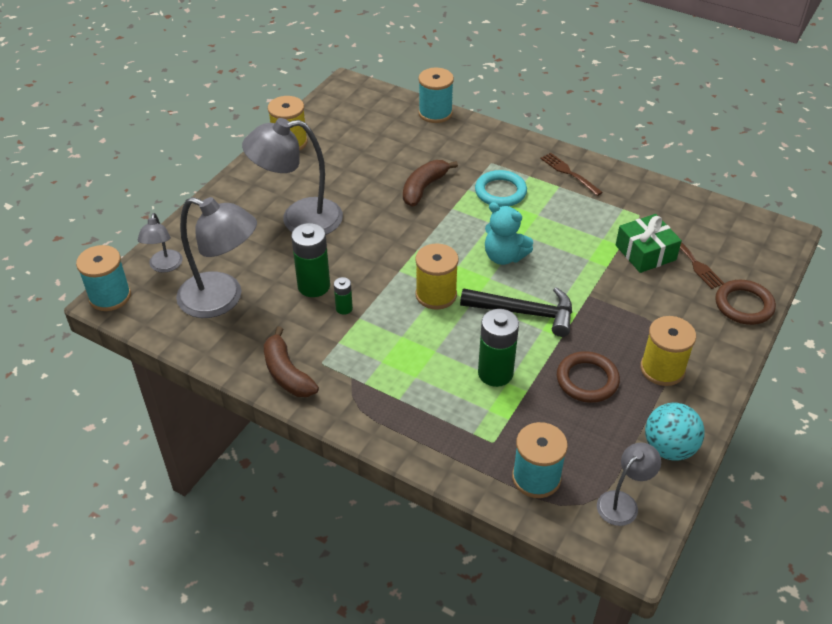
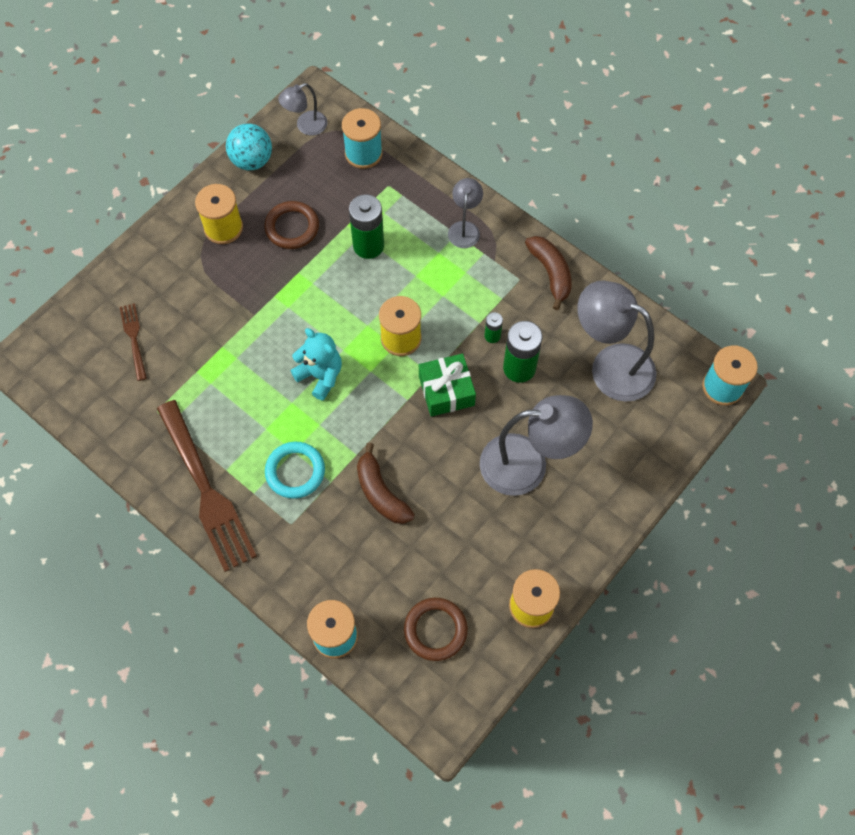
camera: 170 degrees left, 20 degrees up
(165, 266) = (671, 418): grey lamp -> grey lamp (464, 228)
(424, 188) = (380, 492): brown banana -> brown banana turned 105 degrees clockwise
(524, 313) = (322, 304): black hammer -> none
(569, 173) = (206, 490): brown fork -> brown fork, size x2.06
(645, 252) = (176, 358): green gift -> green gift (446, 391)
(744, 305) = (115, 280): brown ring -> brown ring (435, 630)

